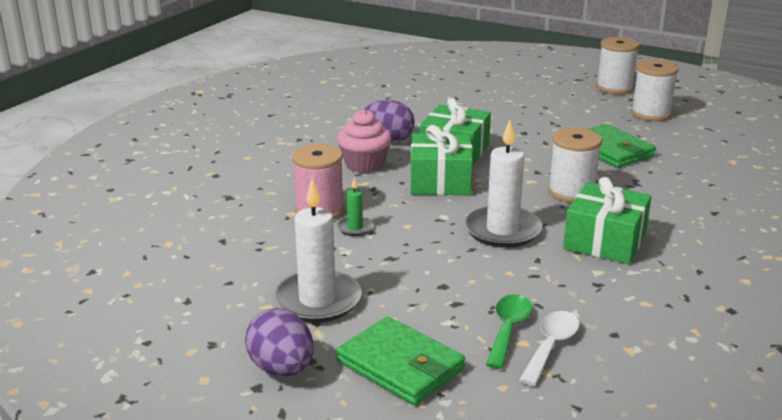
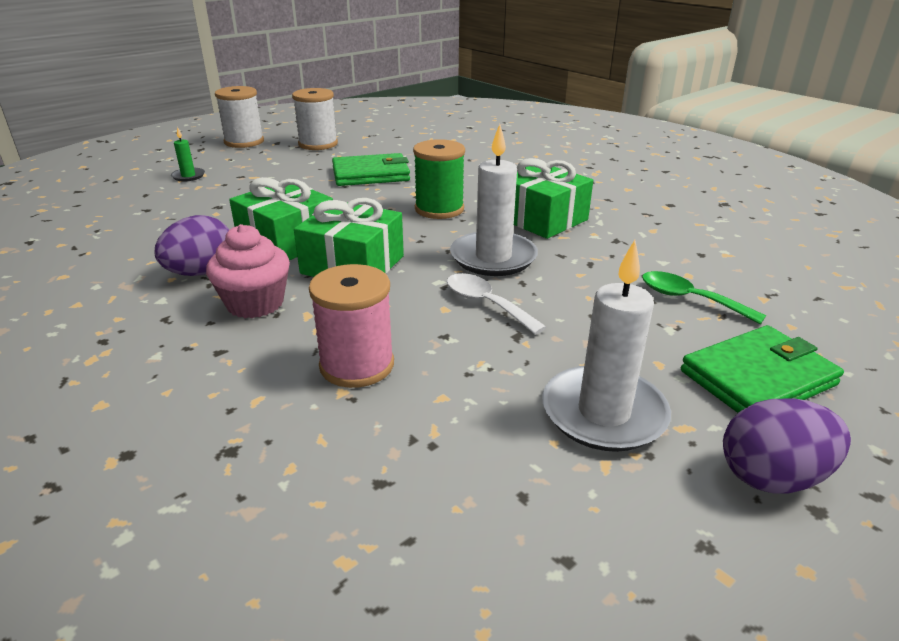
camera: 70 degrees left, 5 degrees up
(355, 228) = (427, 346): green candle -> green candle (188, 176)
(551, 346) = (721, 286): white spoon -> white spoon (486, 304)
(571, 192) = (439, 209): white spool -> green spool

